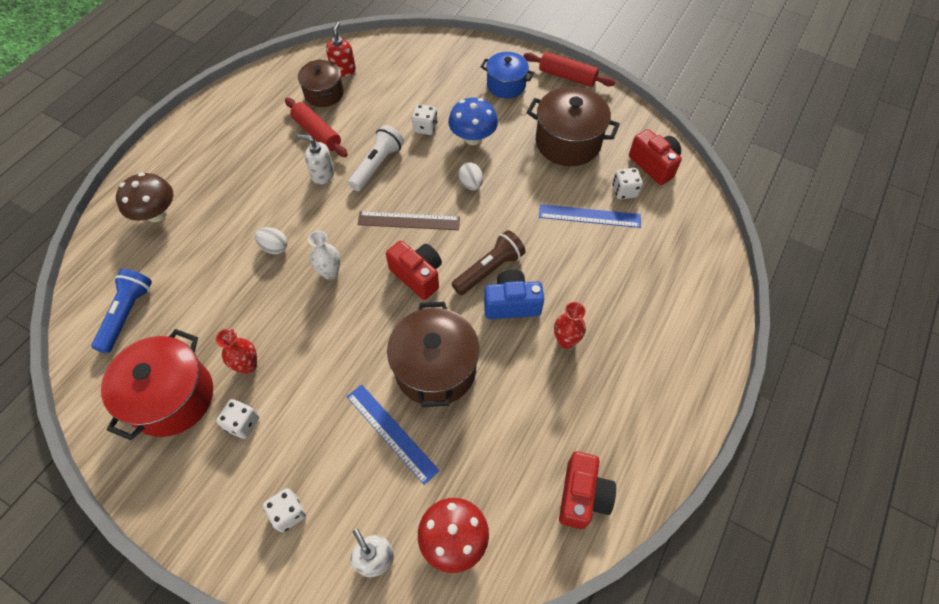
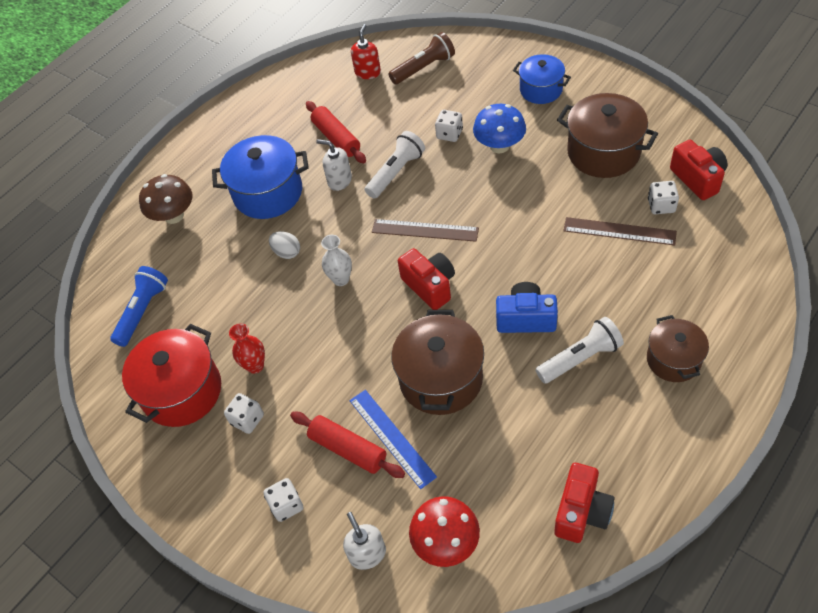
camera: 15 degrees right, 5 degrees down
(252, 188) = (268, 193): none -> blue pot
(324, 94) = (346, 97): brown pot -> brown pot (673, 360)
(471, 184) = (493, 194): white egg -> none
(489, 270) = (505, 283): brown flashlight -> brown flashlight (424, 68)
(565, 341) = (580, 358): red vase -> white flashlight
(567, 76) = (610, 81): red rolling pin -> red rolling pin (348, 449)
(589, 216) = (619, 231): blue ruler -> brown ruler

